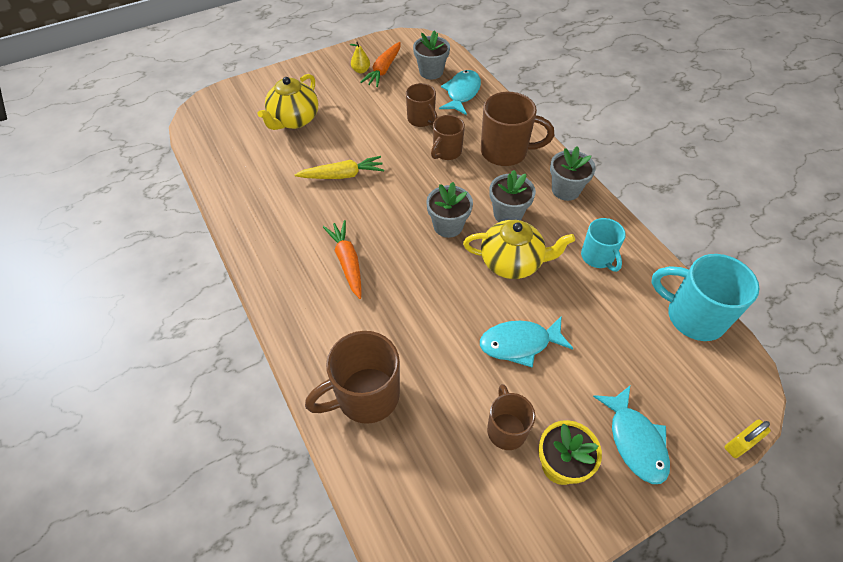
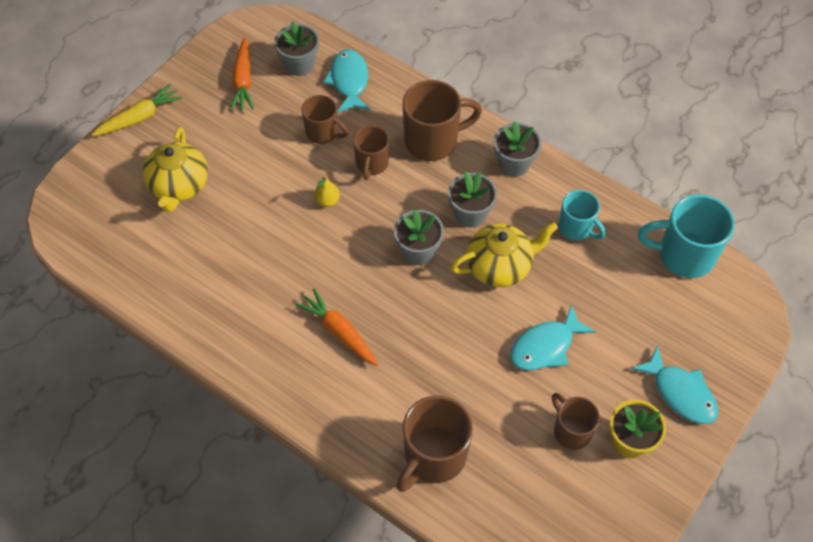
camera: 25 degrees left, 5 degrees up
(342, 175) = (276, 235): yellow carrot -> yellow carrot (139, 117)
(361, 70) = (217, 91): yellow pear -> yellow pear (327, 201)
(740, 444) = (762, 358): yellow padlock -> none

